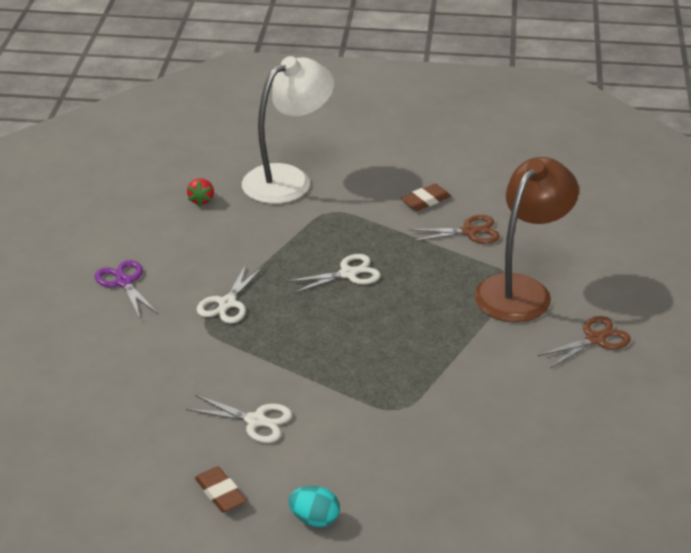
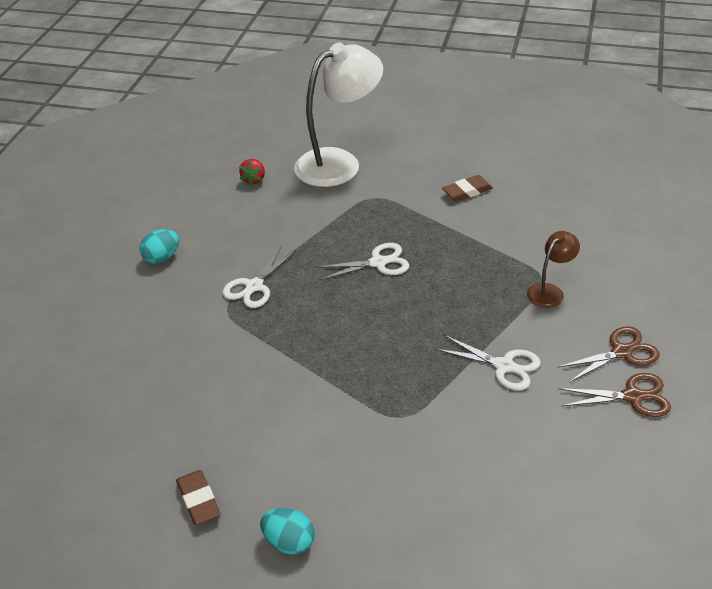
camera: 10 degrees right, 5 degrees up
(124, 282) = (162, 258): purple scissors -> turquoise egg
(256, 421) = (253, 418): white scissors -> white scissors (504, 366)
(470, 232) = (506, 226): brown scissors -> brown scissors (633, 396)
(521, 290) = (550, 291): brown lamp -> brown lamp, size x0.47

